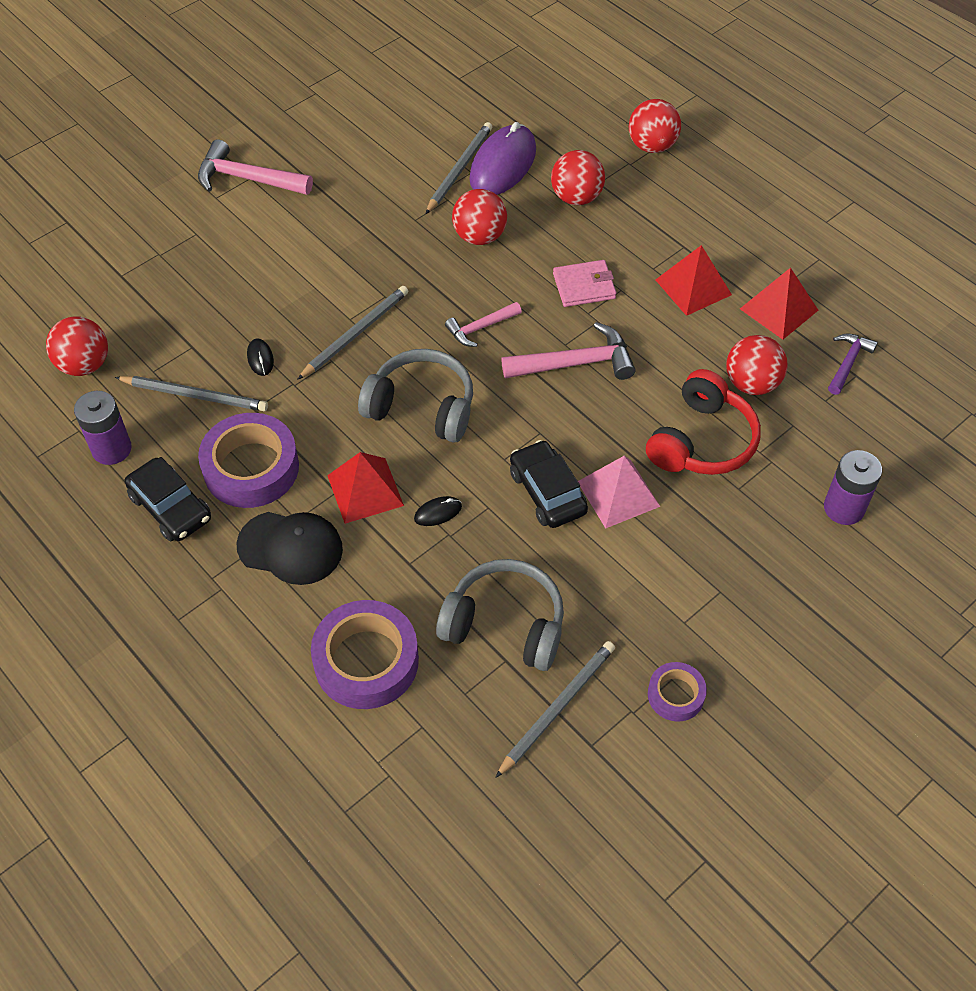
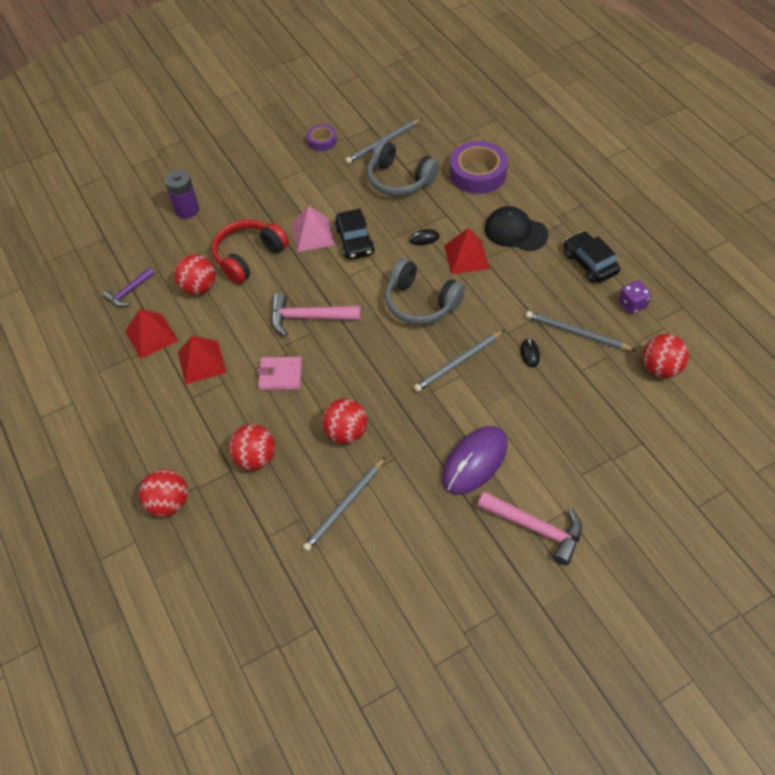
camera: 165 degrees left, 0 degrees up
(111, 449) = (632, 304): purple battery -> purple dice
(251, 468) = (538, 280): purple tape -> none
(480, 328) = (367, 353): pink hammer -> none
(503, 165) = (305, 504): purple mouse -> purple mouse (474, 461)

